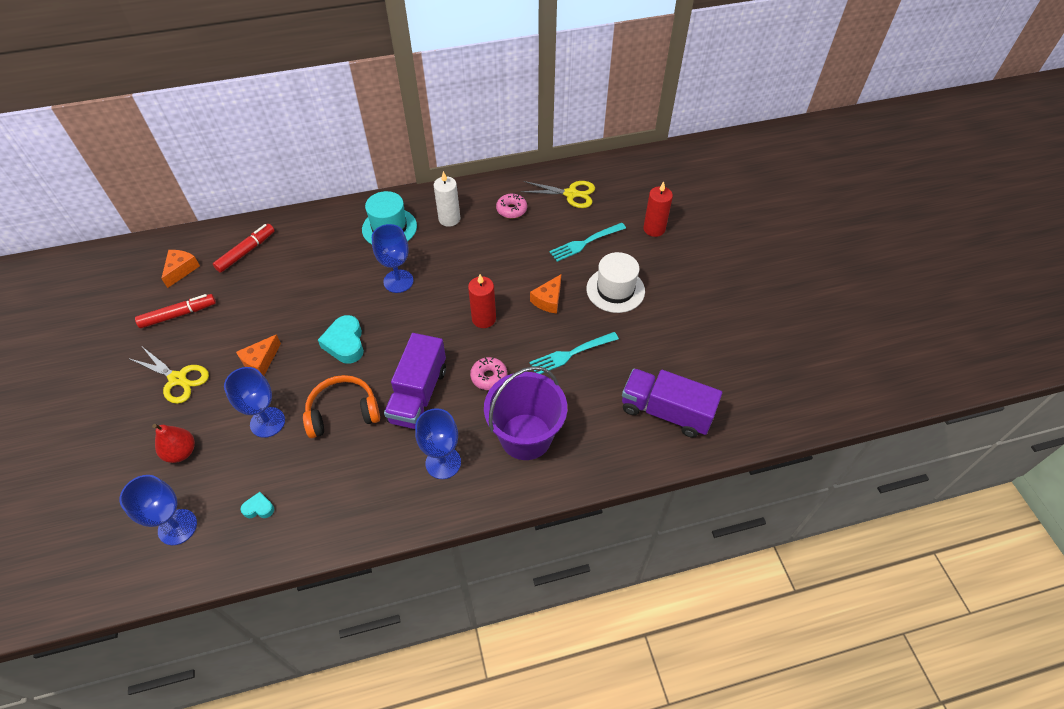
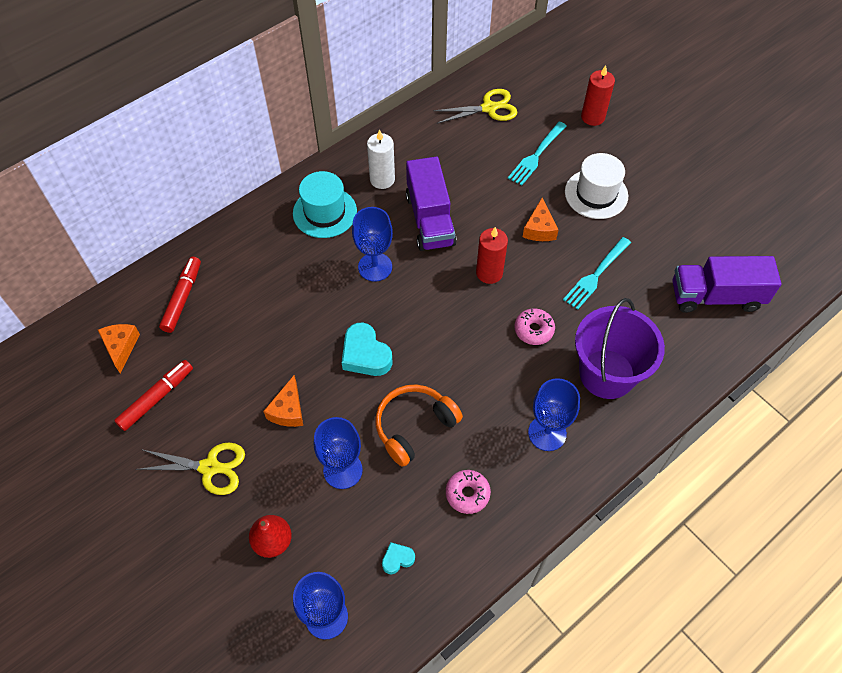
camera: 25 degrees left, 5 degrees up
(418, 395) = (477, 376): purple truck -> purple truck (430, 220)
(511, 210) = (440, 146): pink donut -> pink donut (467, 494)

